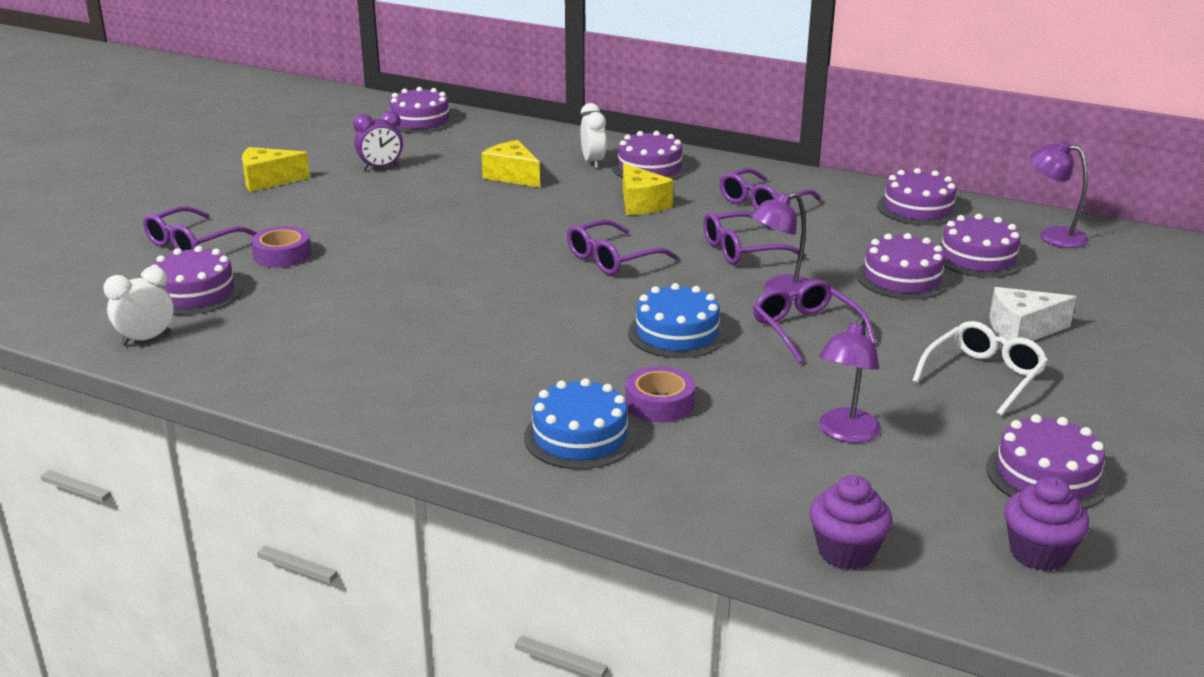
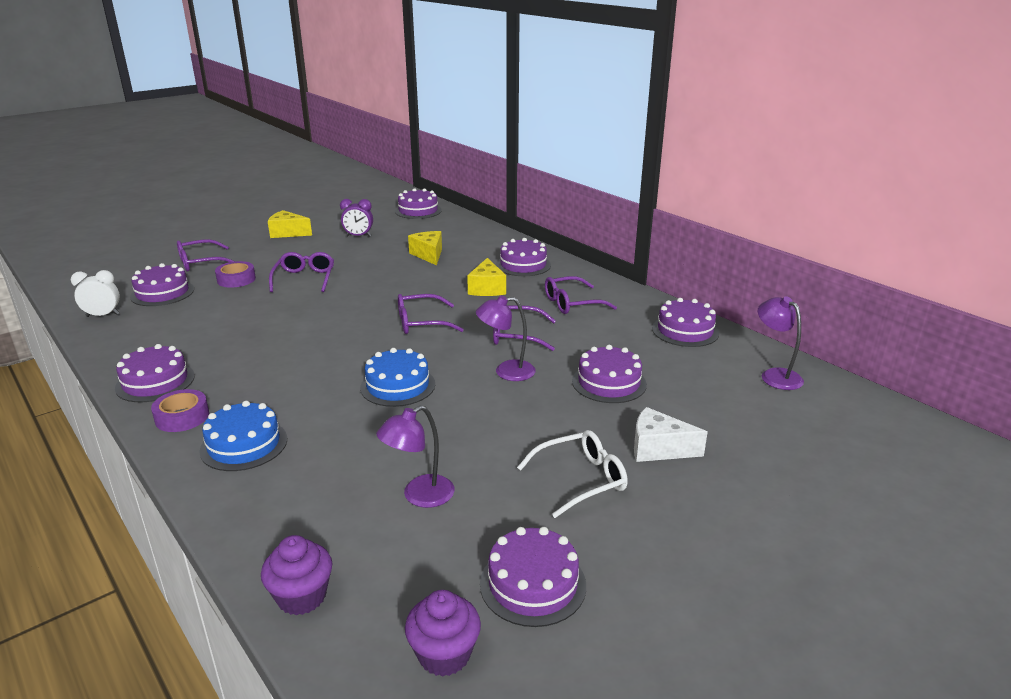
camera: 25 degrees right, 0 degrees up
(593, 162) = (490, 255): white clock -> none
(659, 403) = (323, 435): purple tape -> purple tape (182, 417)
(806, 330) = (489, 406): purple glasses -> purple glasses (304, 279)
(978, 257) = (689, 380): purple cake -> purple cake (155, 382)

